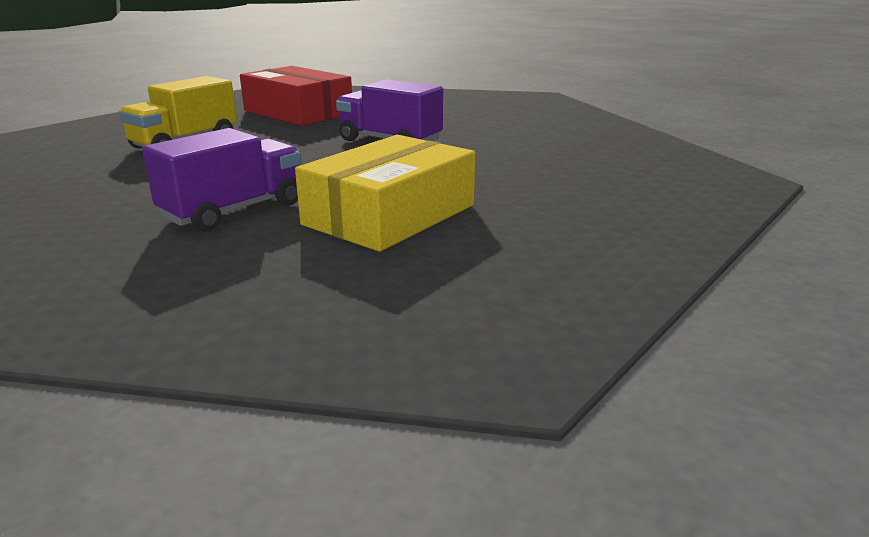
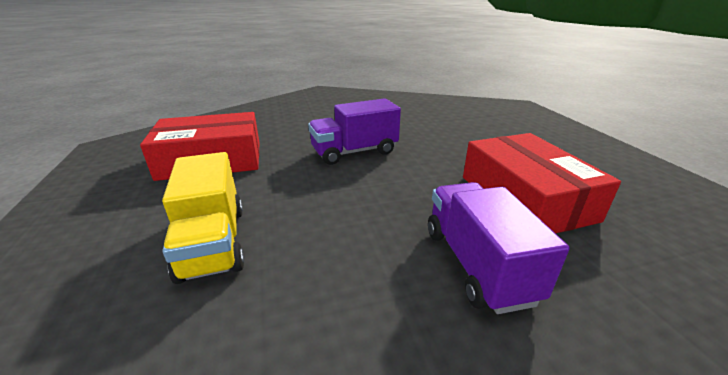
camera: 55 degrees left, 5 degrees up
(390, 214) = (525, 198): yellow box -> red box

